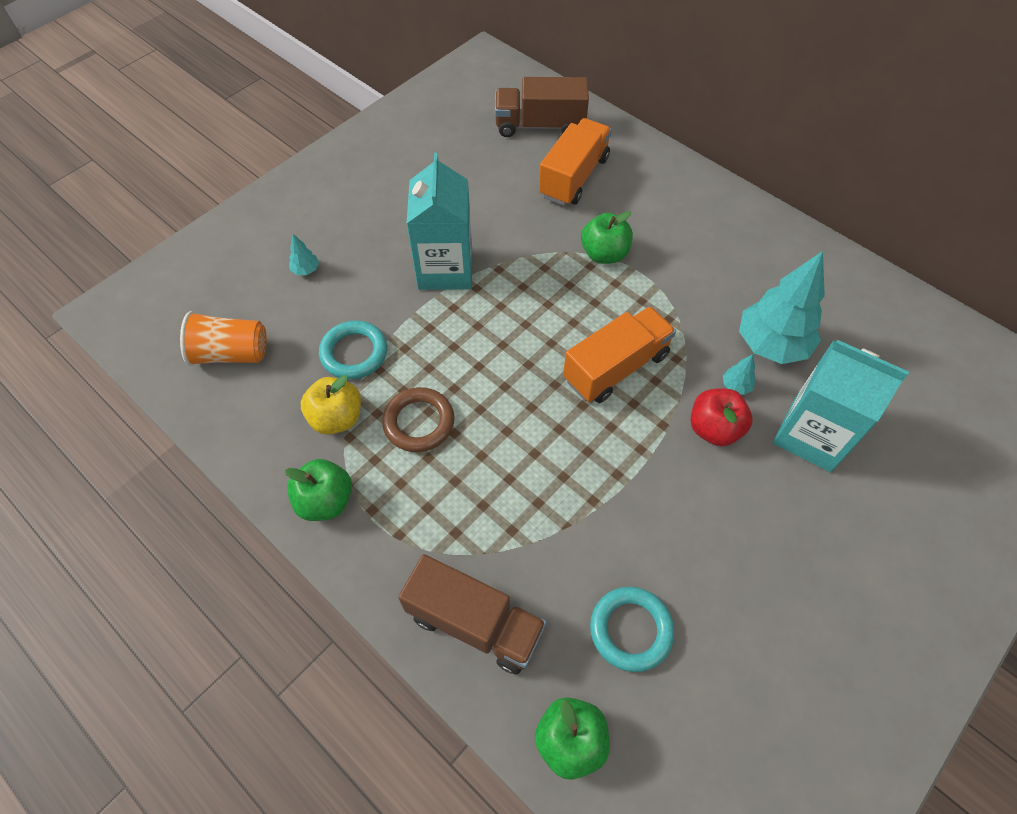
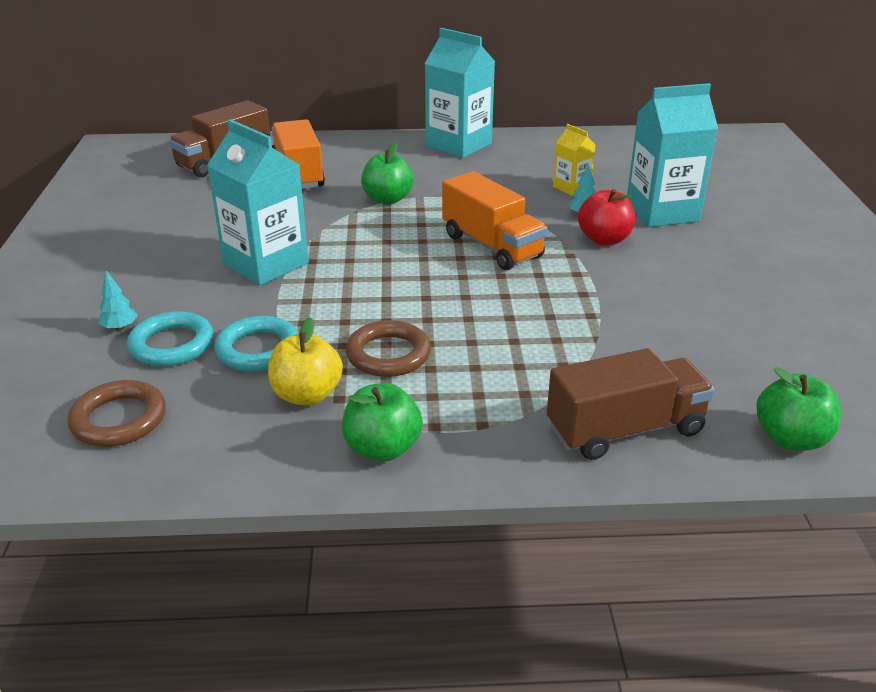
camera: 45 degrees left, 25 degrees down
(231, 353) = (119, 419): orange cup -> brown ring
(616, 367) = (492, 246): orange truck -> orange truck turned 135 degrees clockwise
(630, 630) = (724, 359): turquoise ring -> turquoise ring (172, 345)
(743, 220) = (458, 145): none -> turquoise carton
(771, 345) = (571, 187): turquoise tree -> yellow carton

